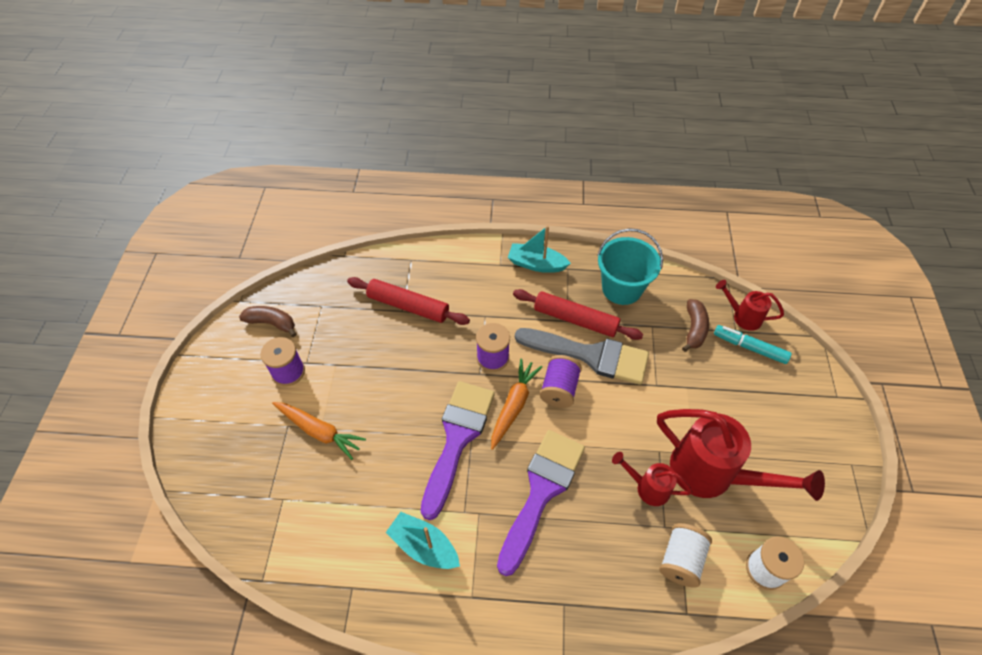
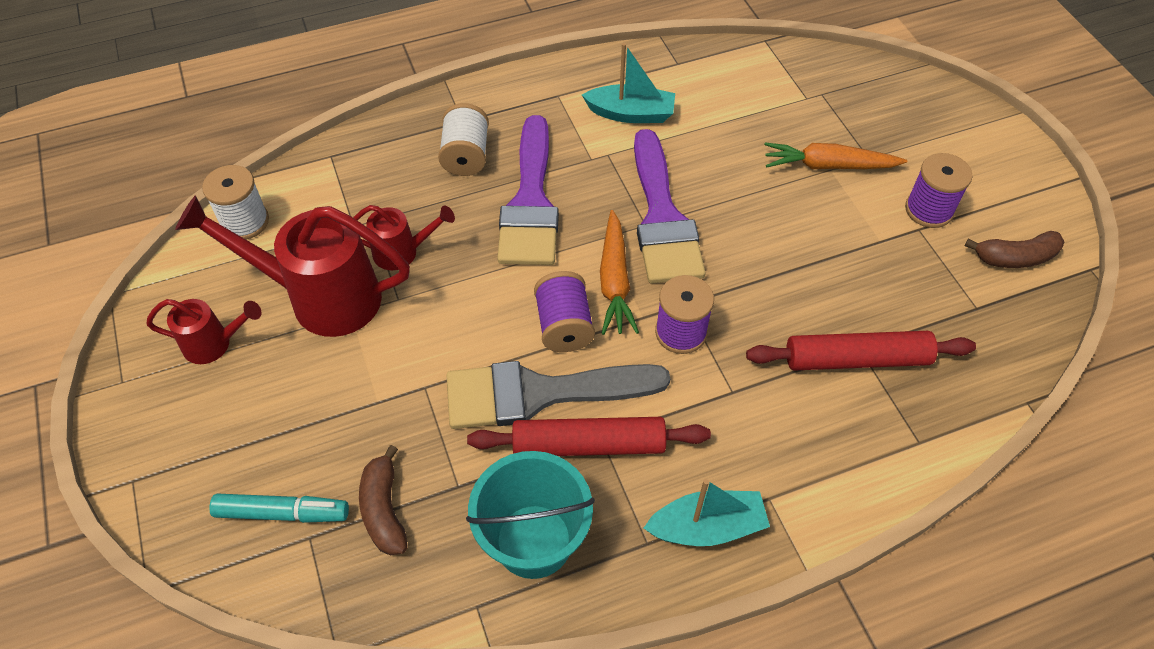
camera: 155 degrees right, 0 degrees up
(681, 560) = (346, 197): white spool -> white spool (466, 156)
(743, 317) = (299, 573): red watering can -> red watering can (214, 344)

